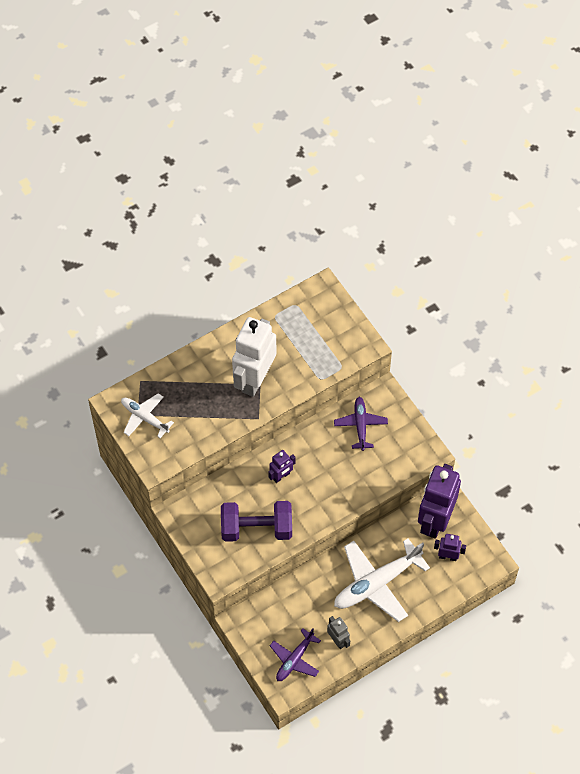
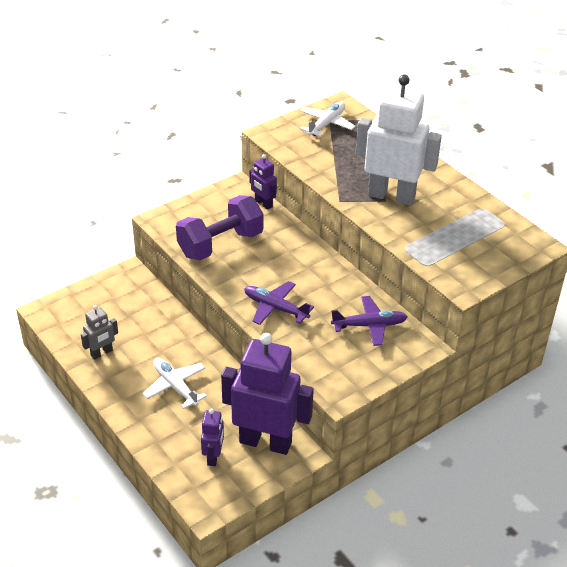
camera: 85 degrees right, 20 degrees down
(256, 528) = (220, 244): purple dumbbell -> purple dumbbell turned 60 degrees clockwise
(281, 476) = (289, 260): purple robot -> purple robot (263, 204)
(295, 659) = (81, 318): purple plane -> purple plane (275, 308)
(377, 583) = (175, 386): white plane -> white plane, size x0.57

